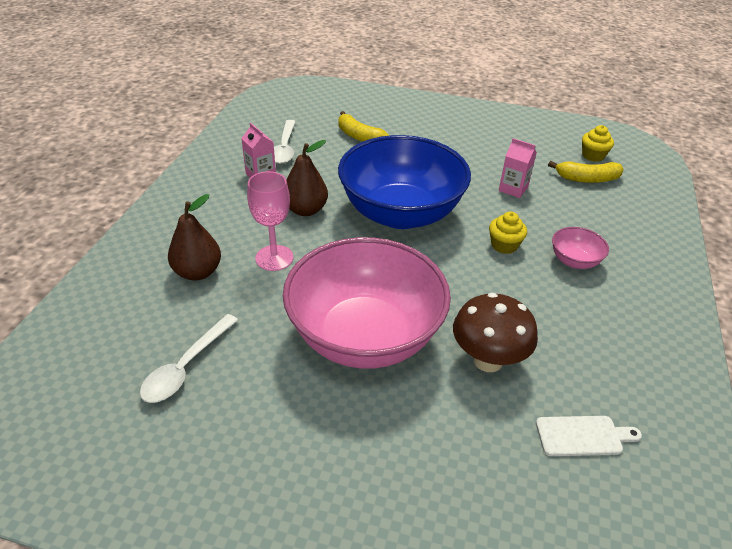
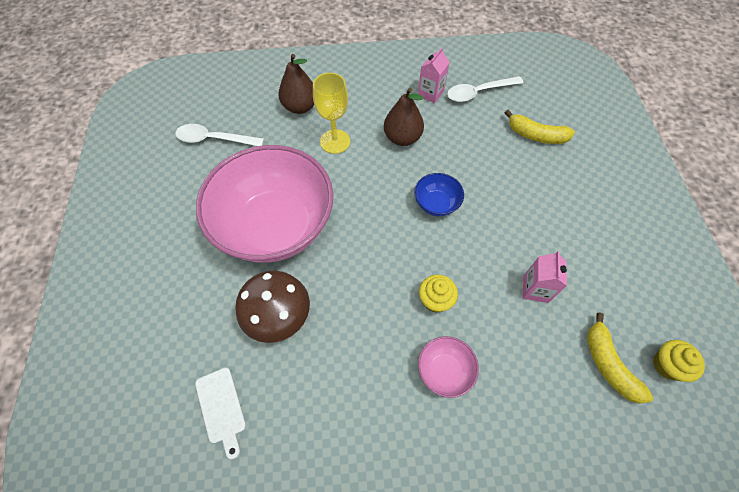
camera: 70 degrees right, 20 degrees up
(274, 258) = (335, 141): pink goblet -> yellow goblet
(359, 136) = (536, 135): yellow banana -> yellow banana turned 90 degrees counterclockwise
(400, 213) = (436, 204): blue bowl -> blue bowl, size x0.40

